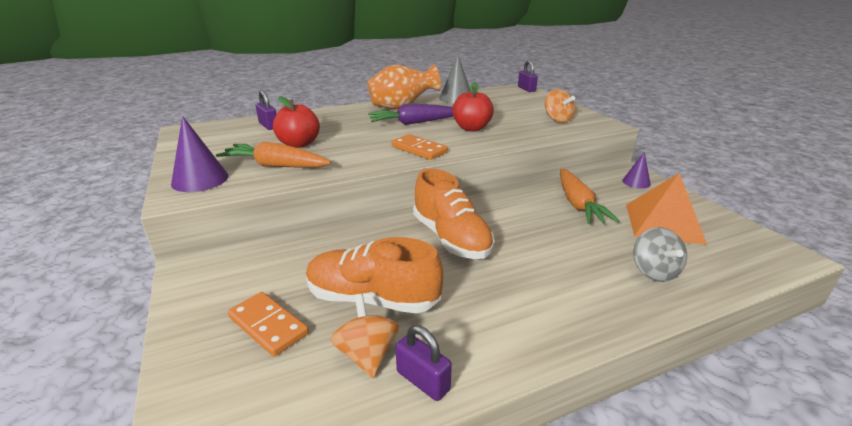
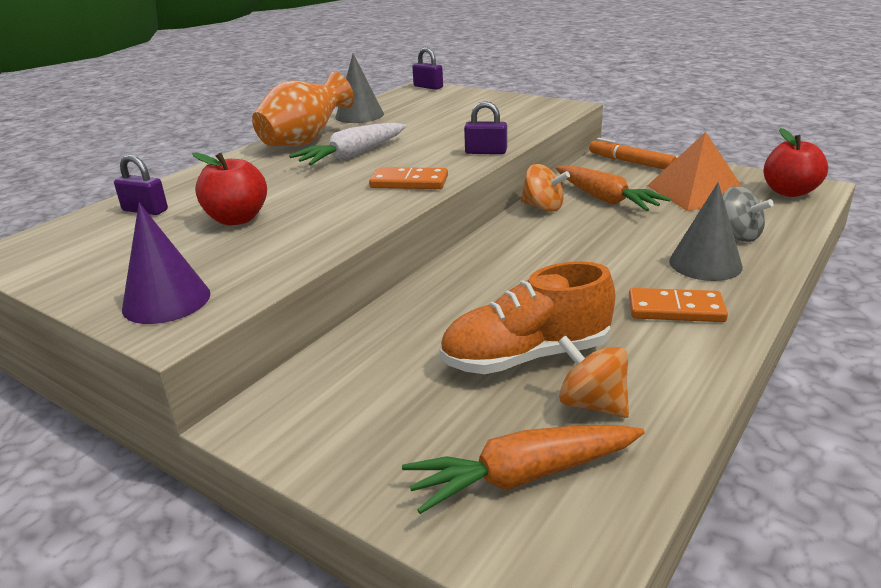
camera: 30 degrees left, 0 degrees up
(268, 325) = (451, 428): orange domino -> orange domino (675, 309)
(276, 166) = (252, 252): orange carrot -> orange carrot (523, 476)
(414, 123) = (353, 155): purple carrot -> white carrot
(423, 381) = (670, 399): purple padlock -> purple padlock (486, 152)
(451, 238) = (525, 272): orange shoe -> none
(471, 128) = (433, 144): red apple -> red apple (789, 192)
(557, 119) = (512, 112): orange spinning top -> orange spinning top (543, 207)
(593, 284) = (705, 263): none -> grey cone
(636, 182) = (630, 162): purple cone -> orange marker

